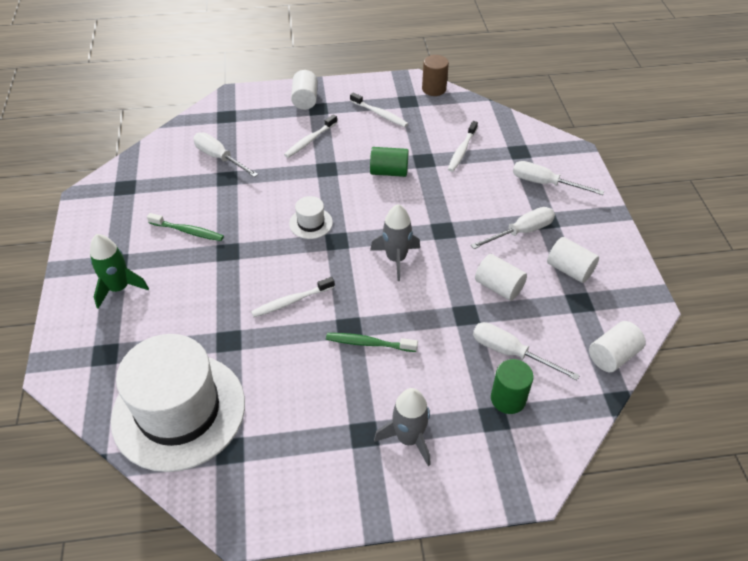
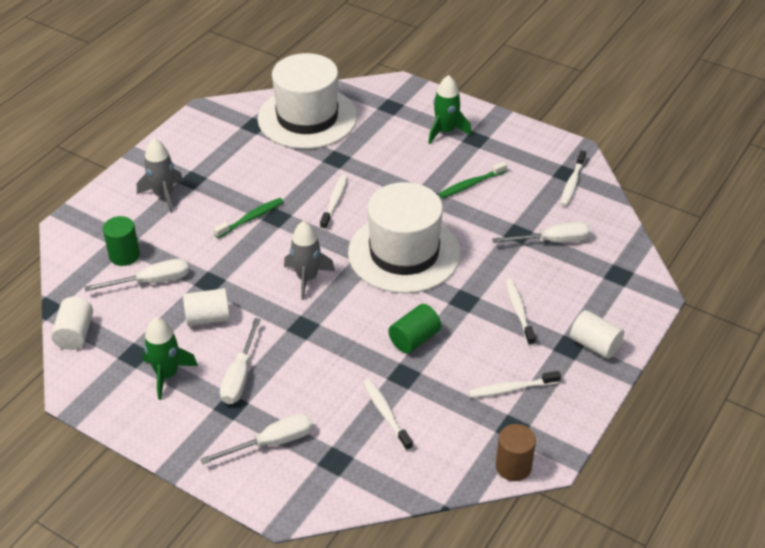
camera: 130 degrees right, 5 degrees down
(135, 178) = (572, 183): none -> white toothbrush
(311, 223) = (404, 253): white hat -> white hat, size x2.47
(569, 269) = (167, 375): white cylinder -> green rocket

